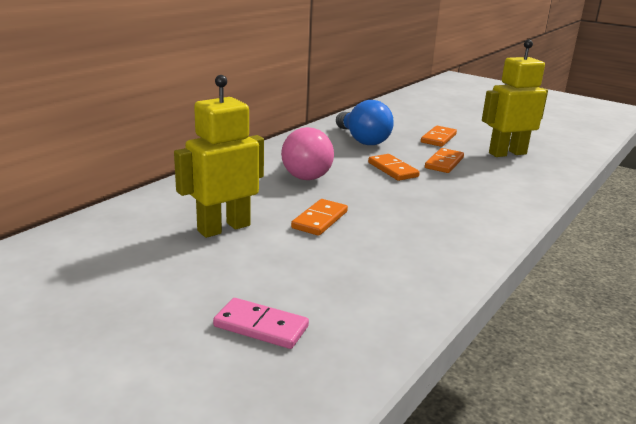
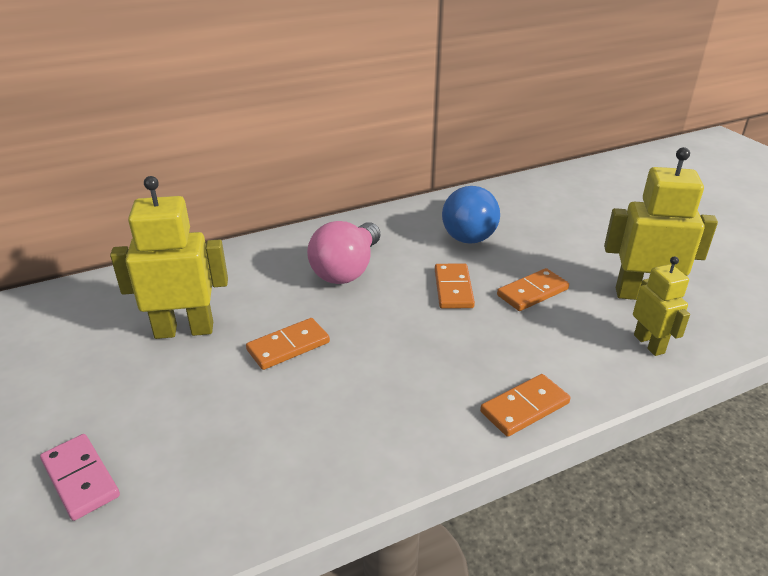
camera: 30 degrees right, 10 degrees up
(438, 138) = (570, 248): orange domino -> orange domino (524, 407)
(538, 174) = (649, 344): none -> yellow robot

